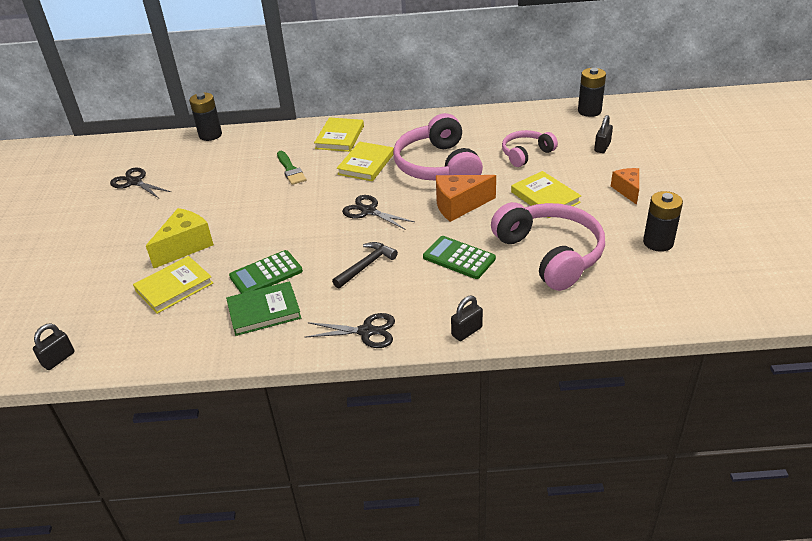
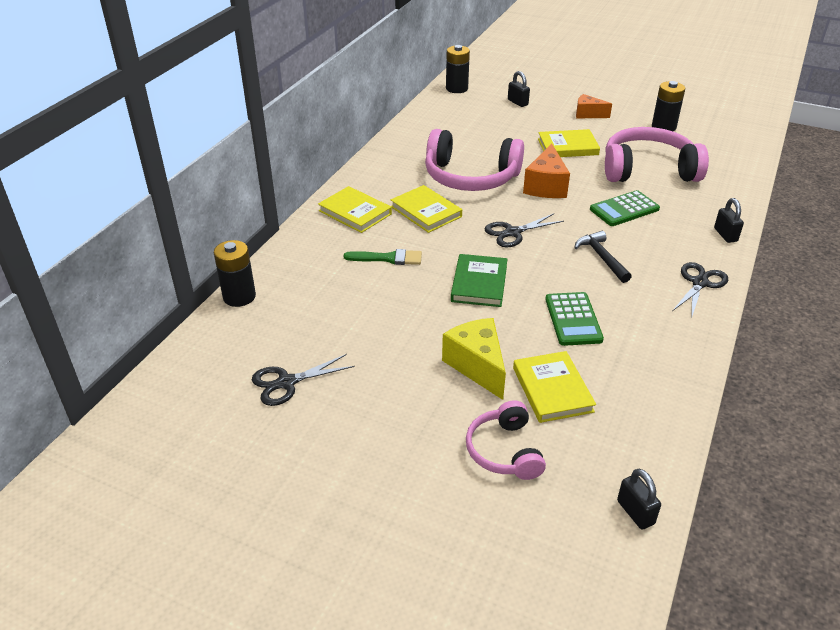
camera: 65 degrees left, 0 degrees up
(264, 311) = (635, 335): green book -> green book (479, 283)
(526, 154) = (494, 133): pink headphones -> pink headphones (504, 451)

